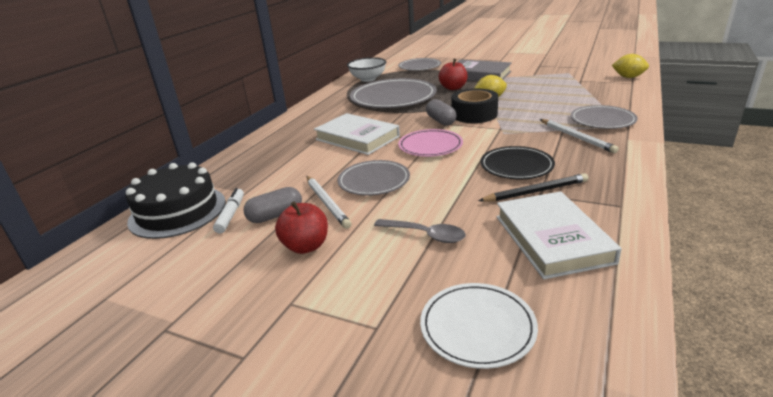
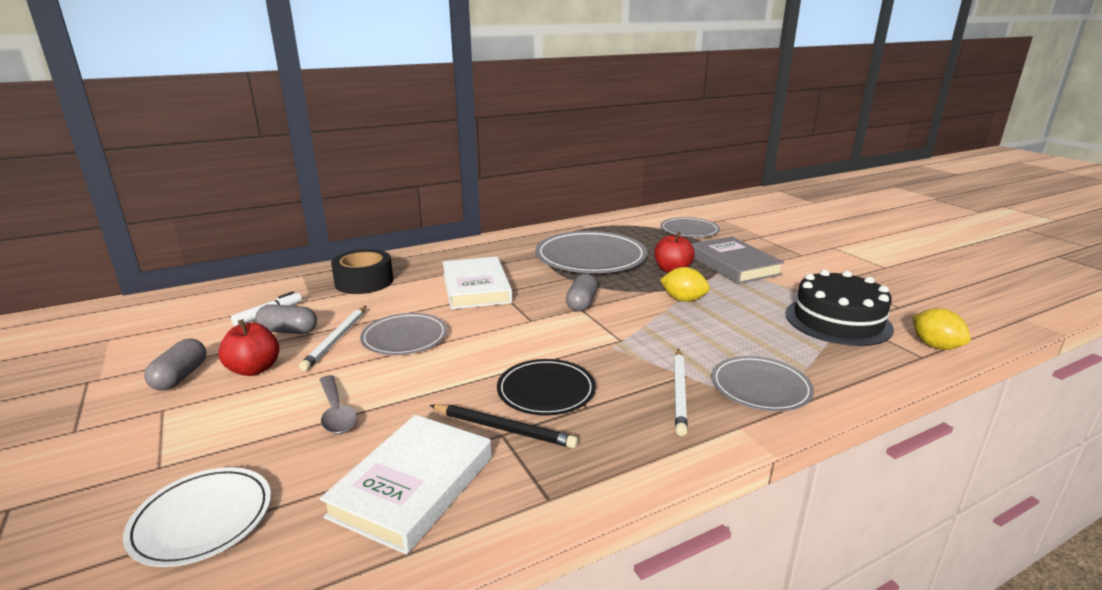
camera: 35 degrees right, 5 degrees down
(178, 211) = (250, 294): black cake -> black cake (837, 321)
(253, 280) = (180, 377): none -> grey capsule
(368, 79) = (609, 226): white bowl -> none
(430, 146) = (516, 326): pink plate -> none
(474, 114) = (629, 311): black tape -> black tape (364, 281)

